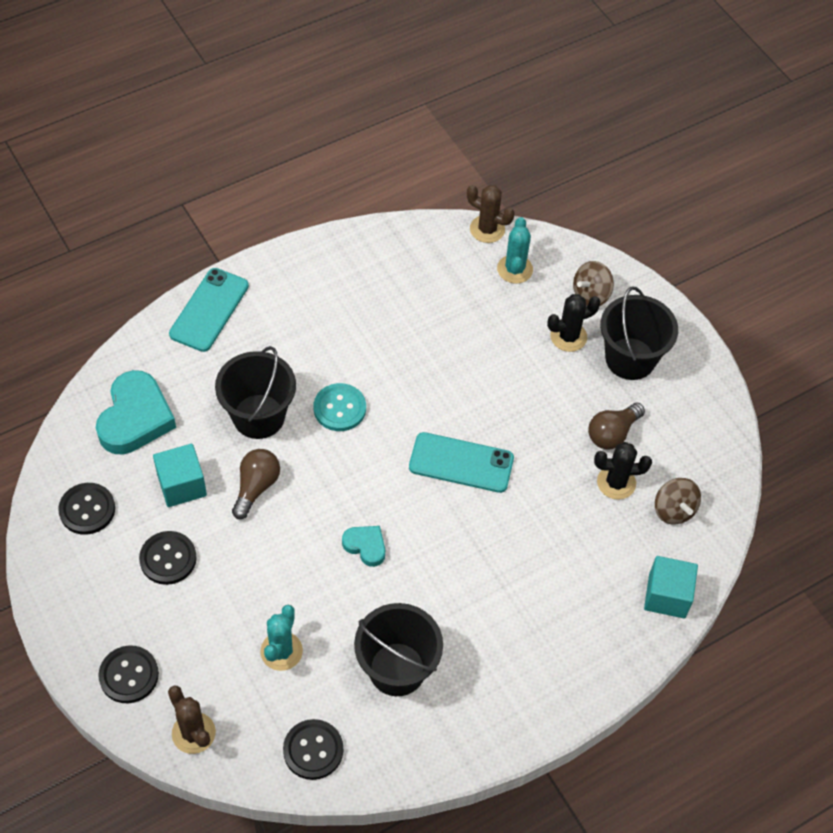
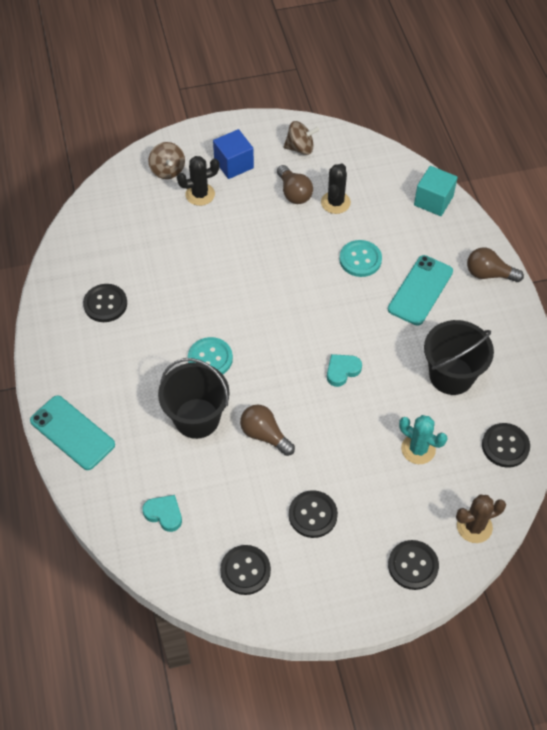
camera: 70 degrees left, 0 degrees up
(135, 418) = (164, 514): turquoise heart -> turquoise heart, size x0.52
(182, 485) = (245, 490): turquoise cube -> none
(379, 290) = (105, 304): none -> black button
(461, 463) = (288, 290): turquoise phone -> turquoise phone (420, 290)
(487, 229) = (76, 217): brown cactus -> none
(514, 269) = (123, 210): turquoise cactus -> none
(537, 530) = (360, 259): none -> turquoise button
(568, 337) = (200, 194): black cactus -> black cactus turned 75 degrees clockwise
(571, 686) = (489, 274): none -> brown light bulb
(630, 359) = (234, 164): black bucket -> blue cube
(673, 510) = (368, 177): brown spinning top -> brown spinning top (300, 148)

